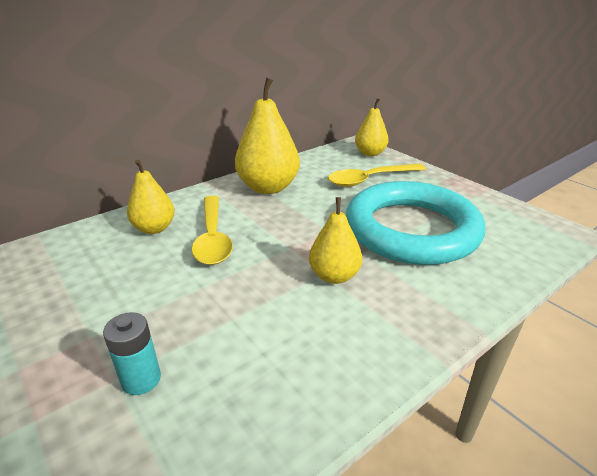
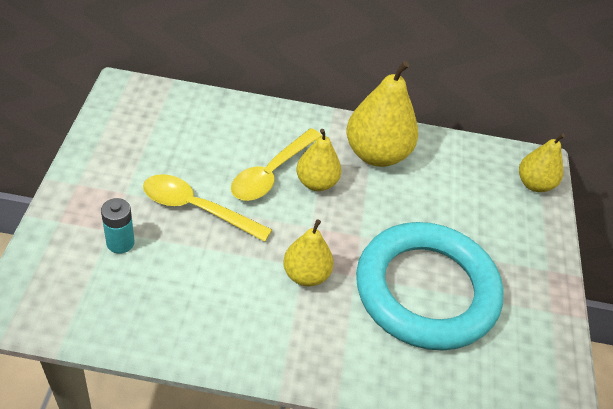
camera: 40 degrees right, 15 degrees up
(154, 228) = (245, 132): yellow pear -> yellow pear (316, 183)
(370, 179) = (479, 214): yellow spoon -> yellow spoon (196, 208)

